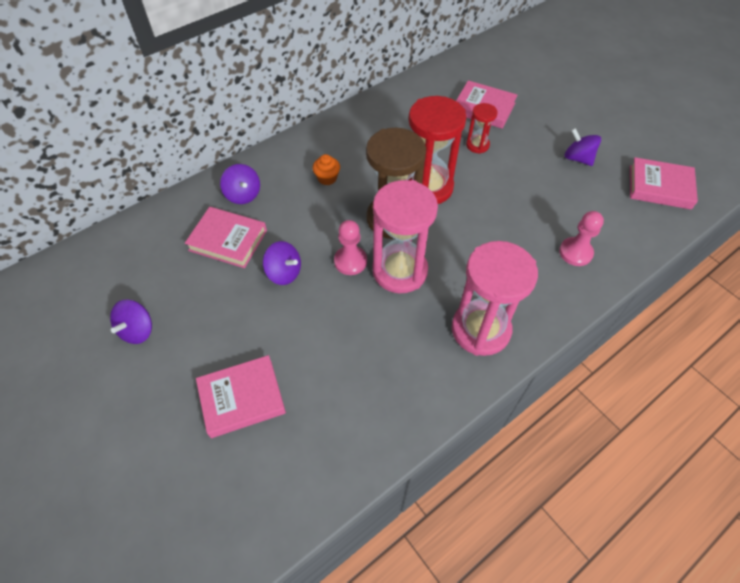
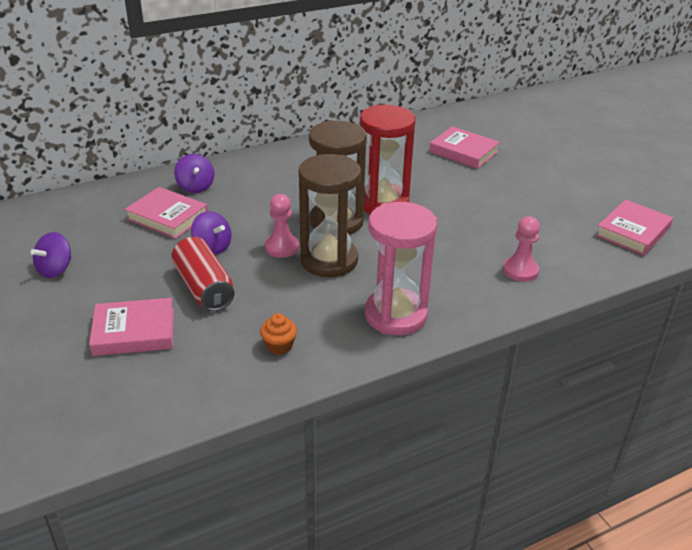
camera: 10 degrees right, 20 degrees down
(292, 327) = (204, 287): none -> red can
(327, 178) = (283, 184): orange cupcake -> orange cupcake (279, 346)
(400, 271) = (329, 260): pink hourglass -> brown hourglass
(477, 145) = (446, 178): red hourglass -> none
(577, 158) = (550, 200): purple spinning top -> none
(659, 187) = (632, 232): pink book -> pink book turned 75 degrees counterclockwise

